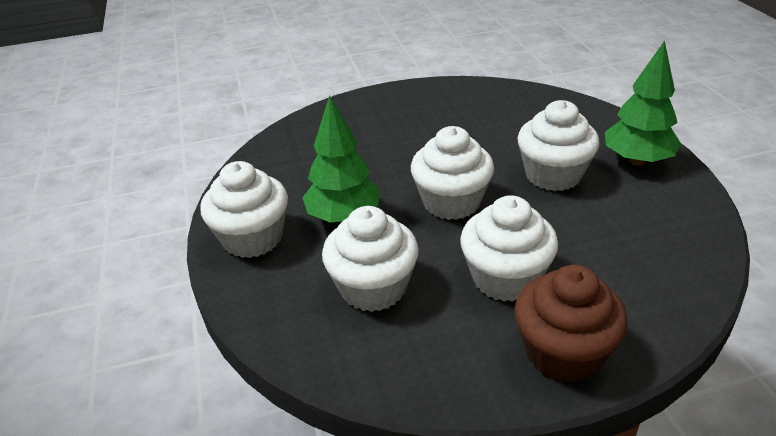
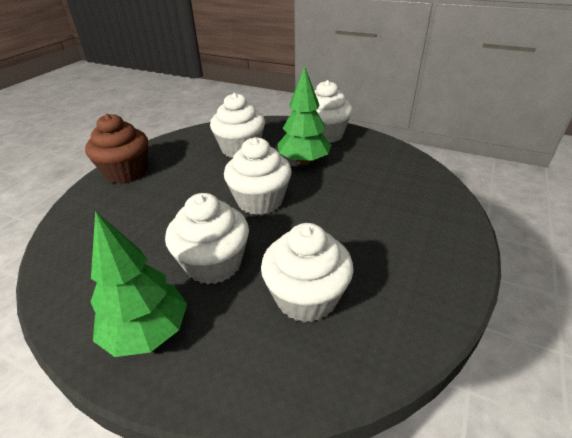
camera: 130 degrees right, 0 degrees up
(505, 278) = (181, 183): white cupcake -> white cupcake (306, 297)

